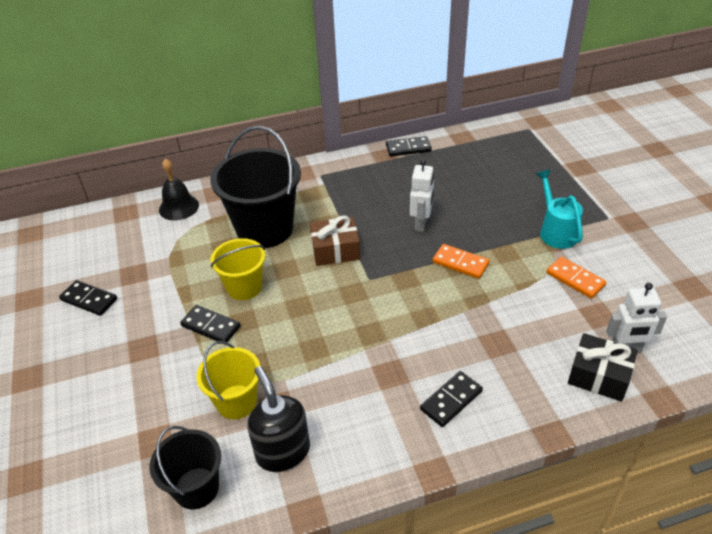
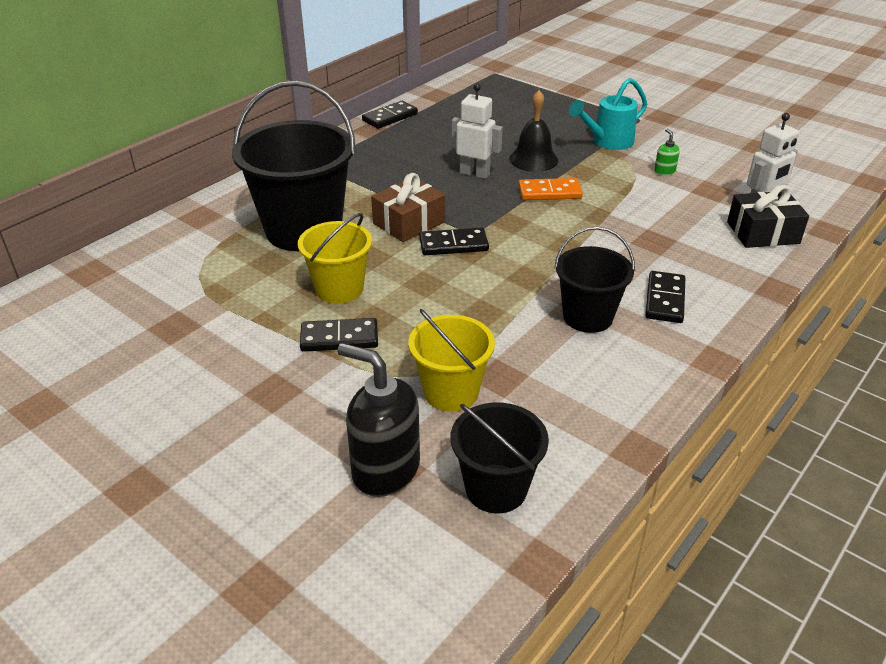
camera: 35 degrees left, 5 degrees down
(89, 300) = (138, 374): black domino -> black domino (453, 245)
(178, 207) = (164, 244): black bell -> black bell (533, 159)
(282, 451) = (552, 412): black soap dispenser -> black soap dispenser (385, 469)
(380, 387) = (587, 317): none -> black bucket
(421, 223) = (474, 173): white robot -> white robot turned 45 degrees counterclockwise
(556, 231) = (607, 142): turquoise watering can -> turquoise watering can turned 75 degrees counterclockwise
(575, 279) = (664, 171): orange domino -> green soap dispenser

